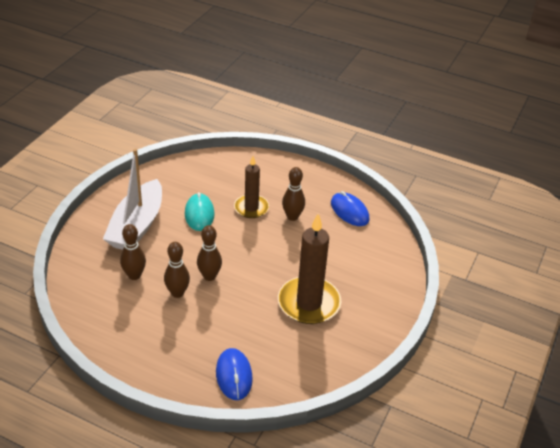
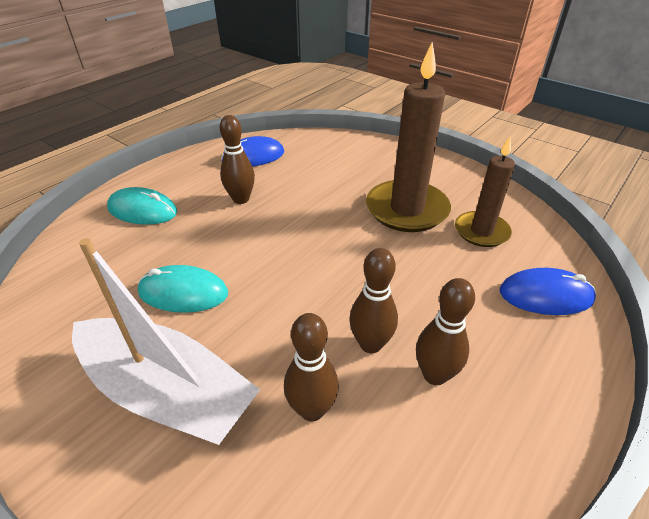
camera: 75 degrees left, 0 degrees up
(209, 276) = (338, 298): brown bowling pin -> brown bowling pin (434, 375)
(251, 208) = (202, 233): brown candle -> brown candle (481, 231)
(265, 177) = (142, 210): none -> turquoise mouse

